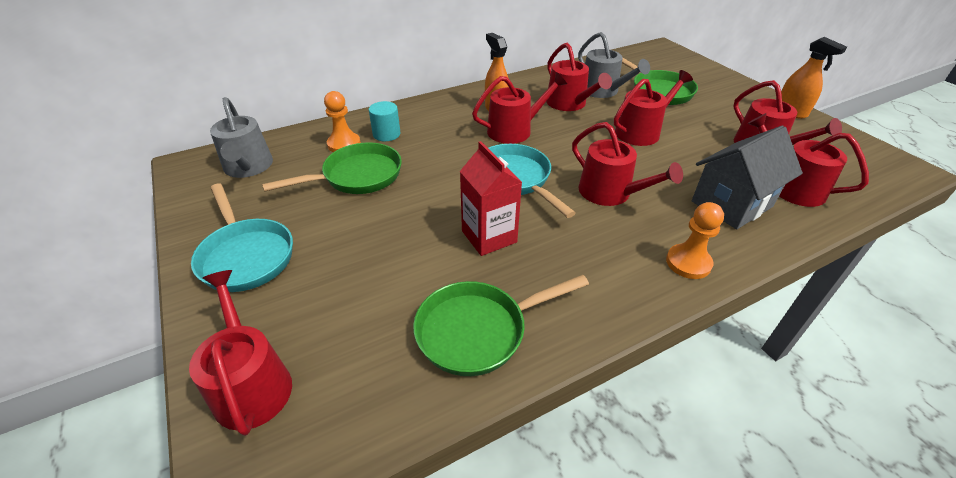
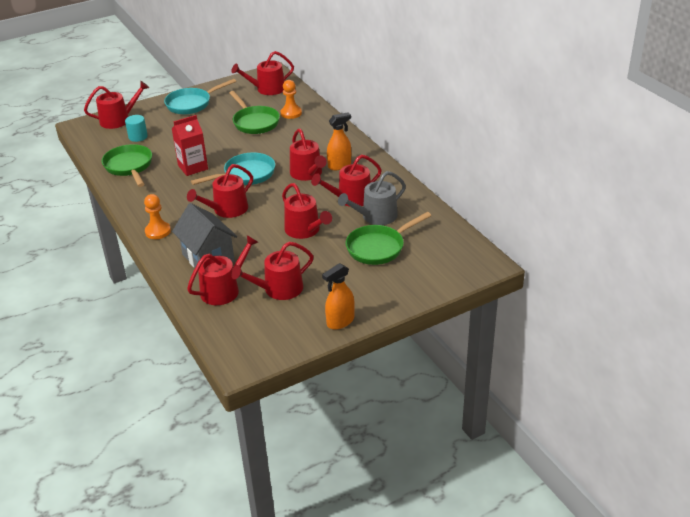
camera: 90 degrees right, 5 degrees down
(248, 167) = (267, 89): grey watering can -> red watering can
(386, 134) = (303, 126): turquoise cylinder -> turquoise cylinder (138, 137)

